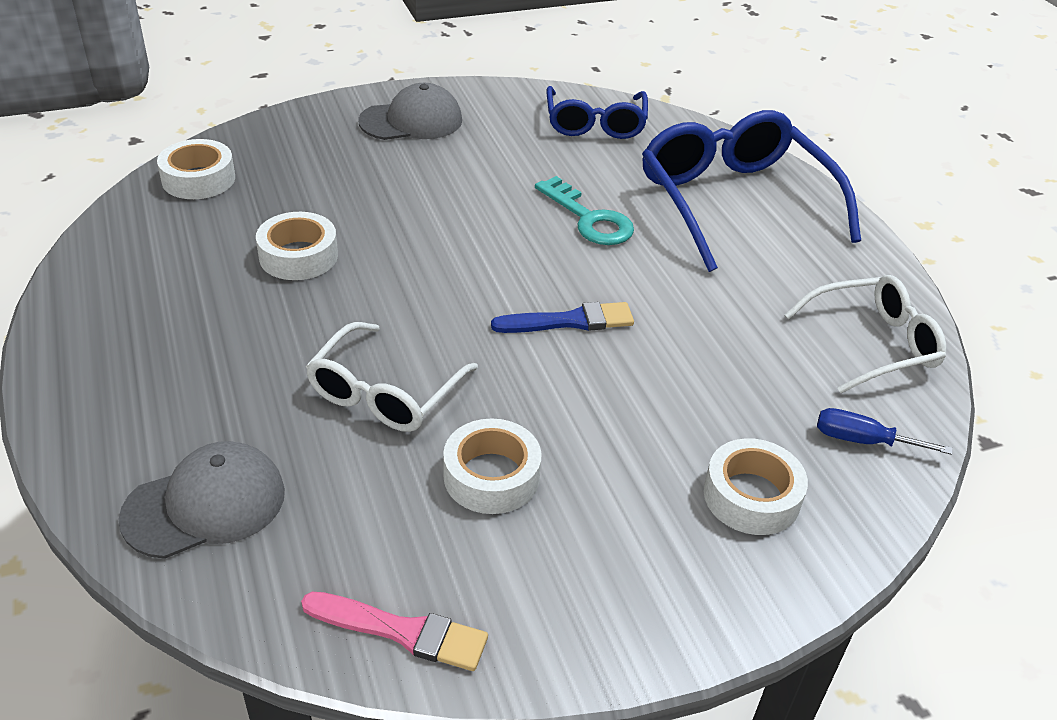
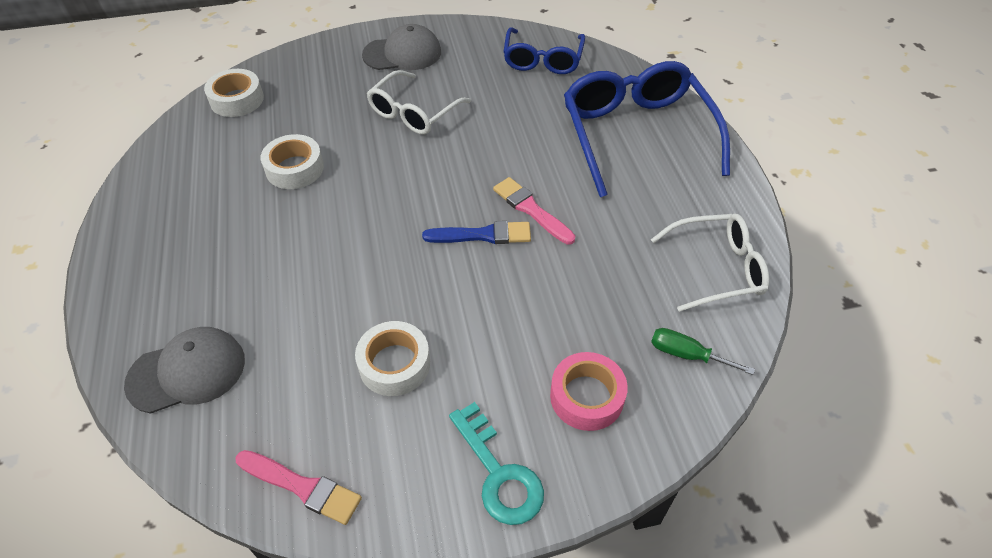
camera: 10 degrees right, 10 degrees up
(385, 393) = (332, 288): white glasses -> white glasses (414, 113)
(589, 219) = (518, 145): turquoise key -> turquoise key (499, 473)
(624, 289) = (531, 209): none -> pink brush
(751, 496) = (586, 397): white tape -> pink tape
(862, 441) = (686, 355): blue screwdriver -> green screwdriver

